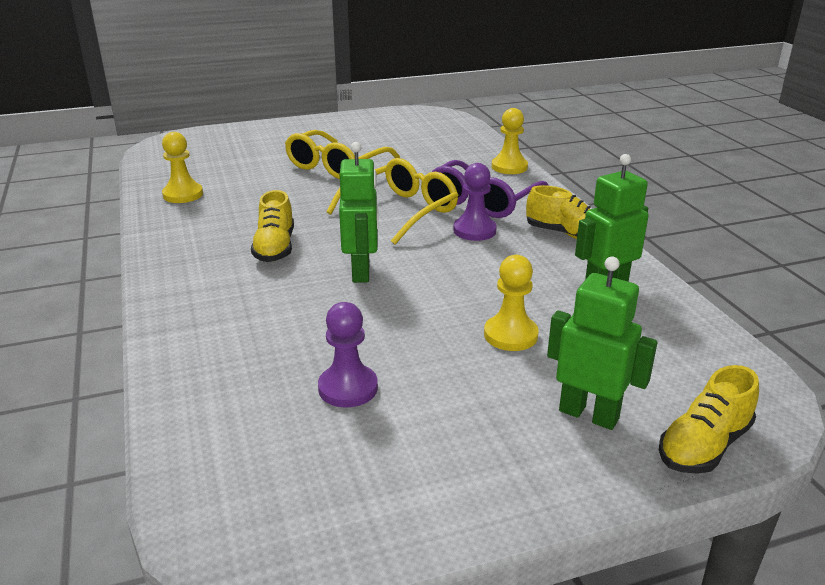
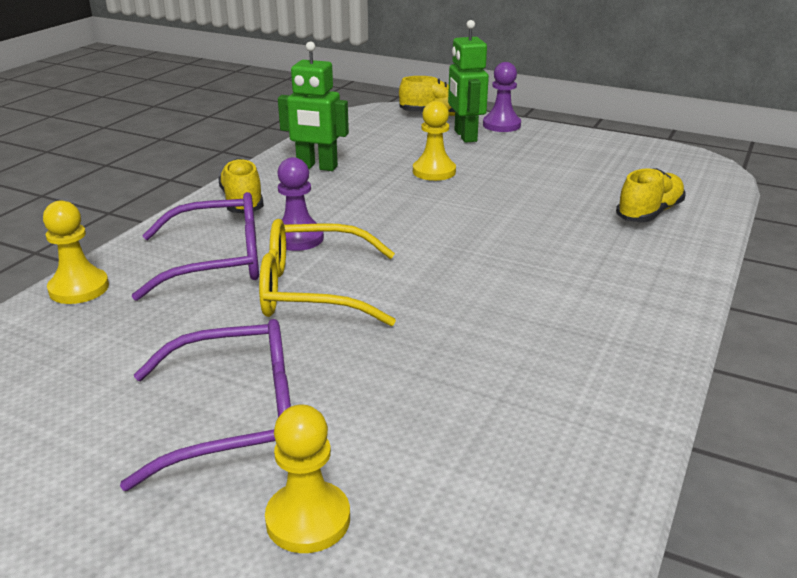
camera: 135 degrees left, 0 degrees up
(183, 195) = (541, 485): yellow pawn -> yellow pawn (308, 519)
(275, 248) = (508, 310): yellow shoe -> yellow shoe (649, 213)
(336, 166) = (236, 417): yellow glasses -> purple glasses
(348, 388) = (579, 188): purple pawn -> purple pawn (501, 125)
(361, 272) = (461, 248): green robot -> none

